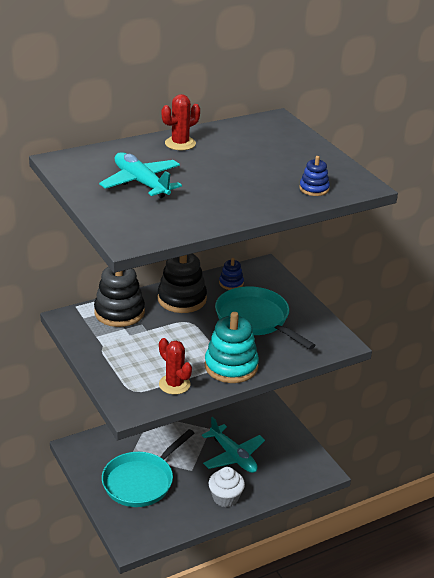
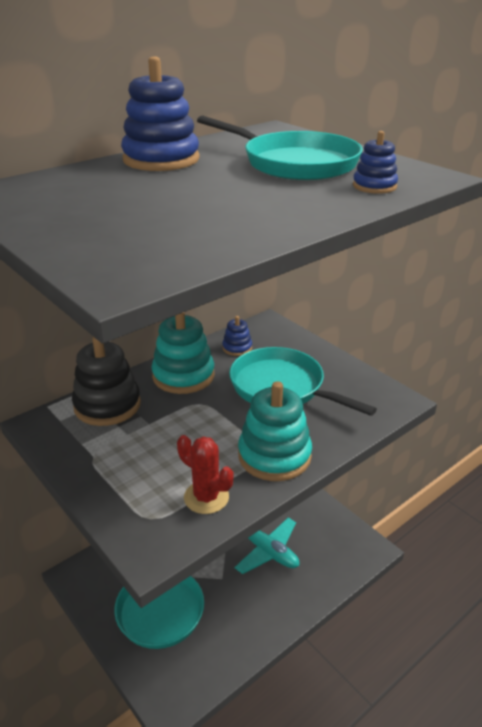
camera: 10 degrees left, 0 degrees up
(141, 183) = (119, 205): turquoise plane -> none
(180, 143) = (161, 159): red cactus -> blue stacking toy
(182, 299) = (183, 376): black stacking toy -> turquoise stacking toy
(225, 498) = (271, 609): white cupcake -> none
(271, 159) = (294, 163): none -> turquoise pan

